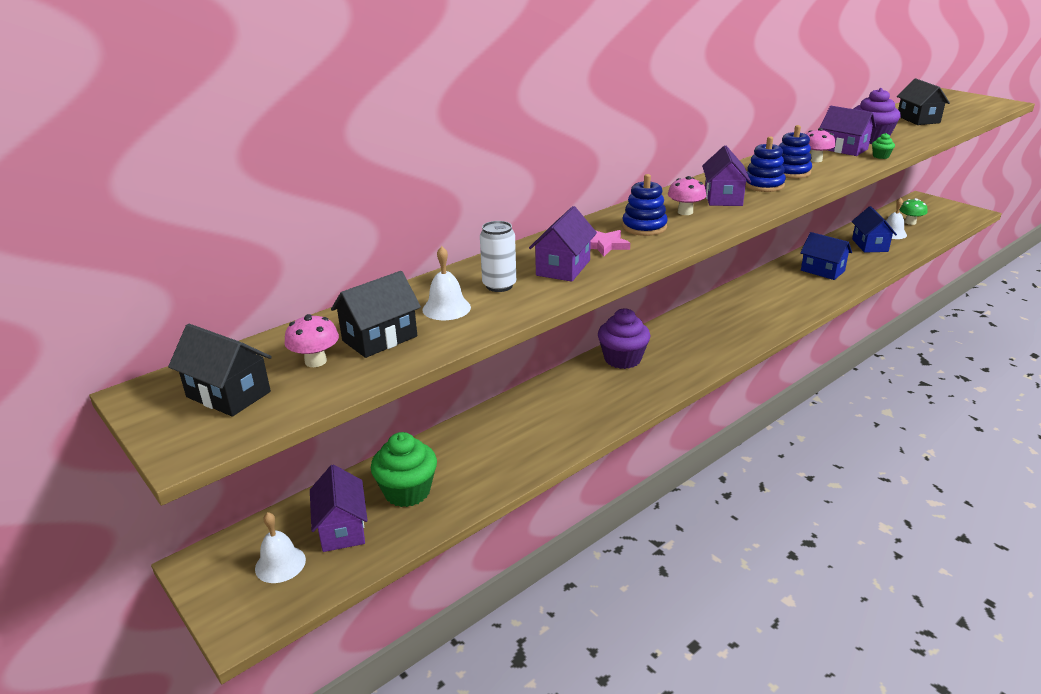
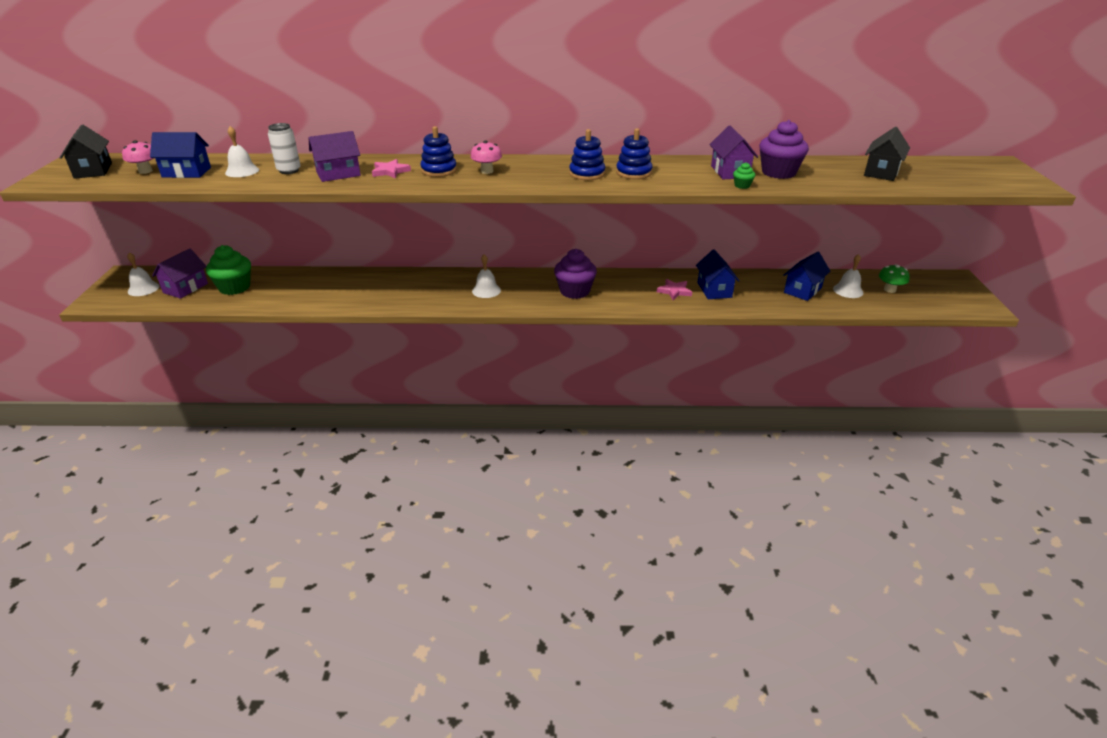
camera: 40 degrees right, 5 degrees up
(379, 338) = (186, 172): black house -> blue house
(622, 359) = (455, 280): purple cupcake -> purple cupcake (575, 291)
(670, 355) = (486, 290): none -> white bell
(723, 198) = (536, 172): purple house -> none
(801, 284) = (674, 291): none -> pink star
(815, 160) = (680, 171): pink mushroom -> none

